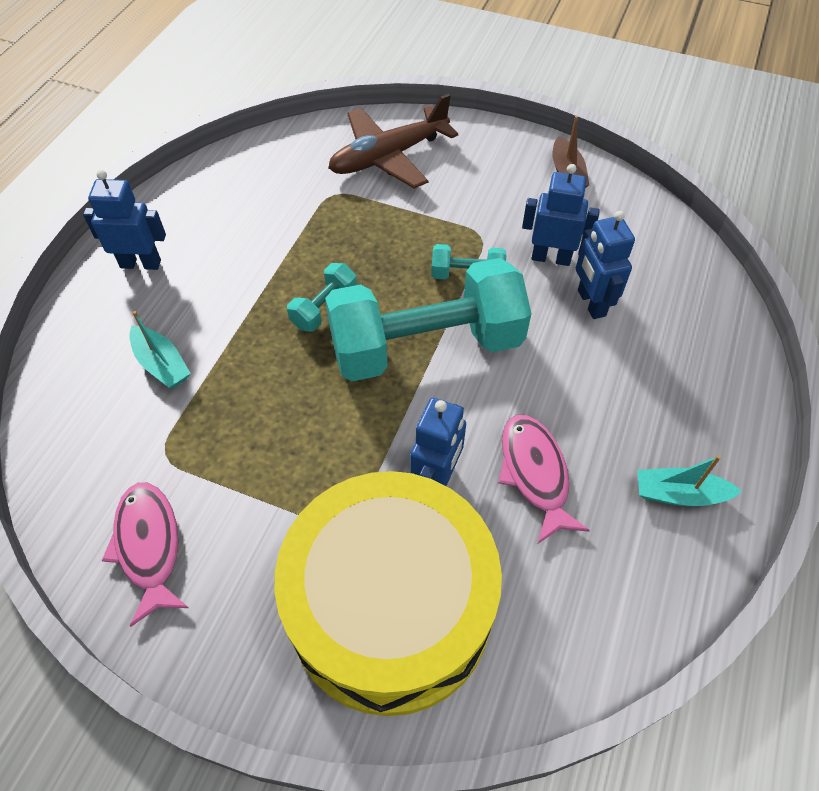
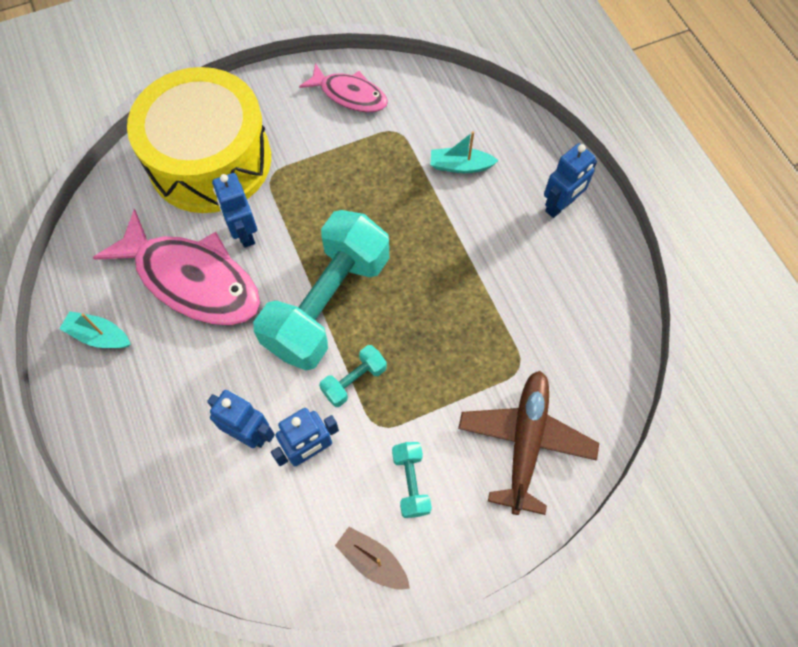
camera: 135 degrees right, 10 degrees up
(324, 308) = (416, 275): turquoise dumbbell -> turquoise dumbbell (411, 482)
(535, 473) = (192, 280): pink fish -> pink fish, size x1.75
(679, 494) = (99, 336): turquoise boat -> turquoise boat turned 120 degrees counterclockwise

